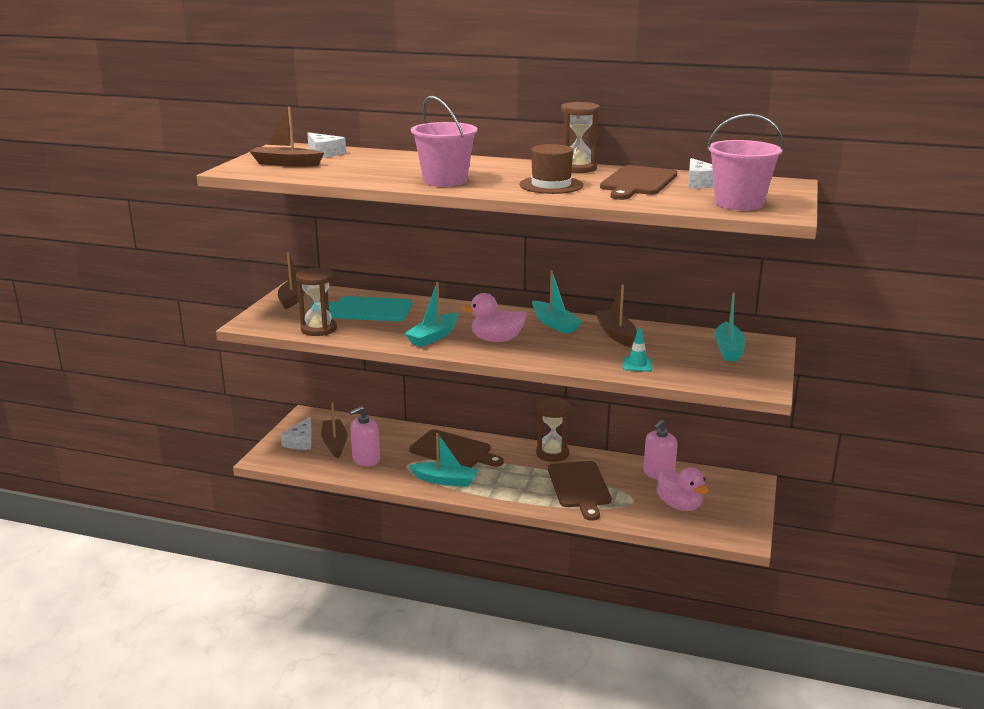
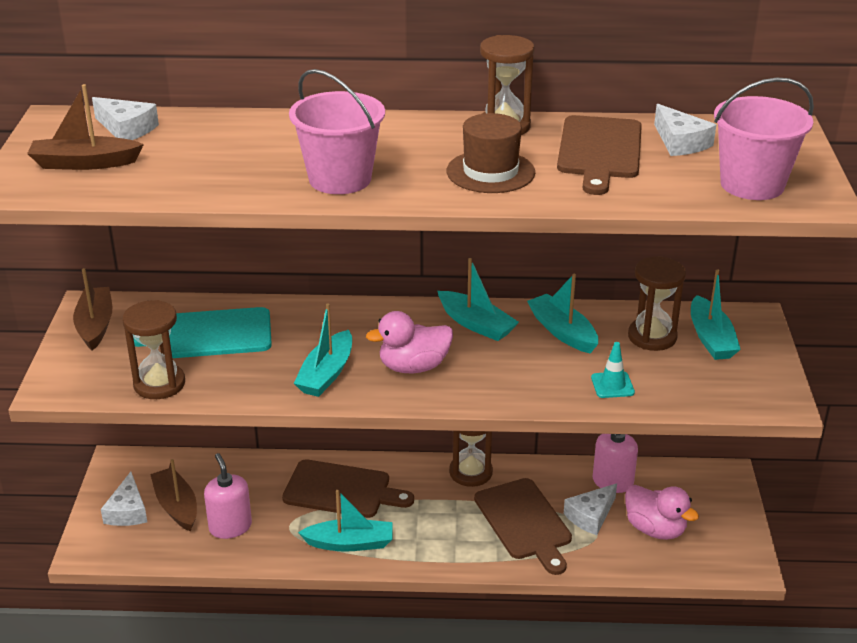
camera: 15 degrees left, 10 degrees up
(366, 459) = (230, 527): pink soap dispenser -> pink soap dispenser turned 120 degrees clockwise
(616, 334) = (562, 332): brown boat -> turquoise boat
(632, 490) = (591, 516): none -> white cheese
(683, 344) = (652, 337): none -> brown hourglass

